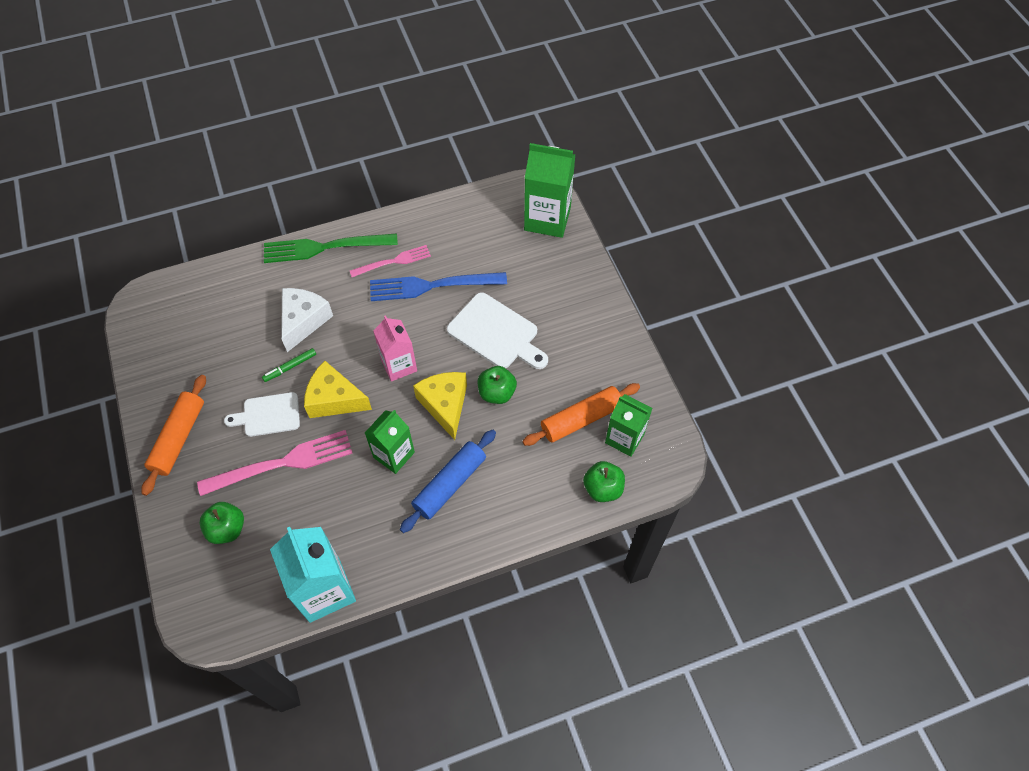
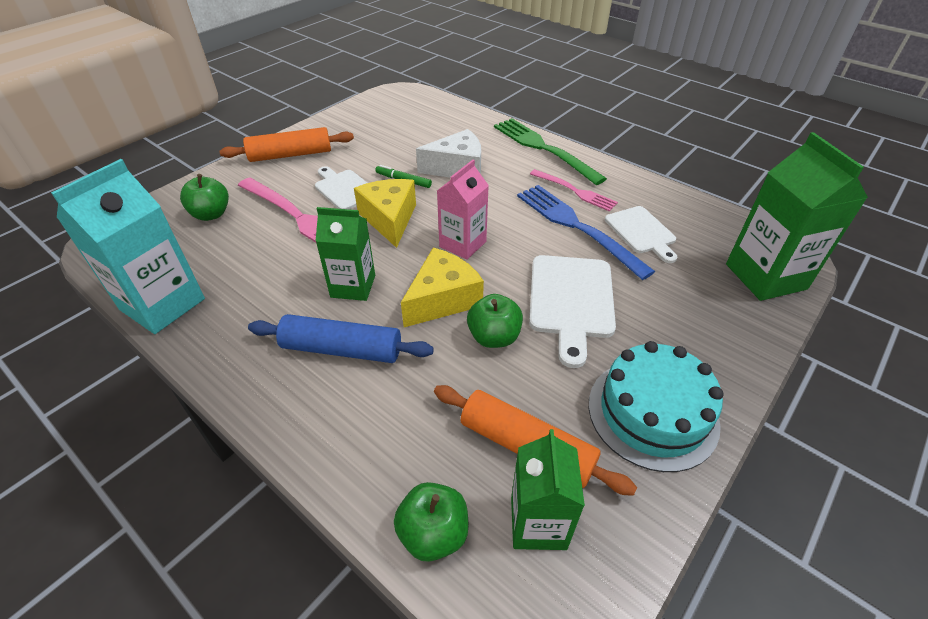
camera: 60 degrees right, 15 degrees down
(464, 252) = (641, 232): none -> white cutting board
(598, 347) = (652, 413): none -> turquoise cake

